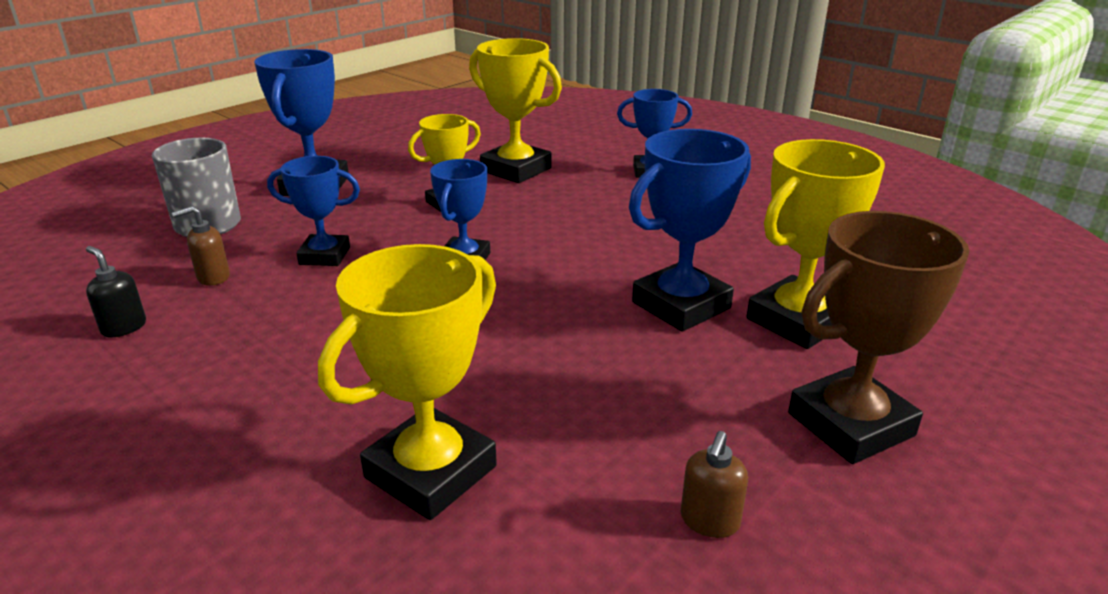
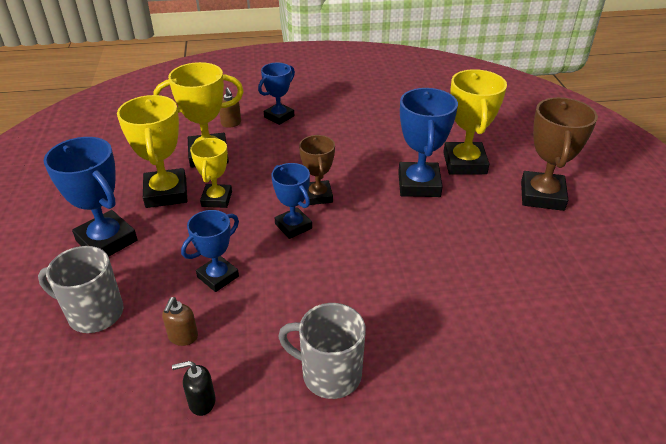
camera: 50 degrees left, 10 degrees up
(227, 388) = (329, 374): none -> grey mug
(430, 472) = (472, 326): yellow trophy -> yellow trophy (166, 193)
(542, 251) = (318, 196): none -> brown trophy
(709, 521) = (567, 263): brown soap dispenser -> brown soap dispenser (231, 123)

